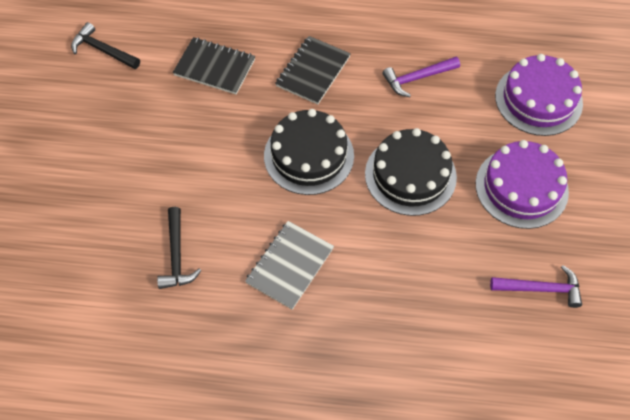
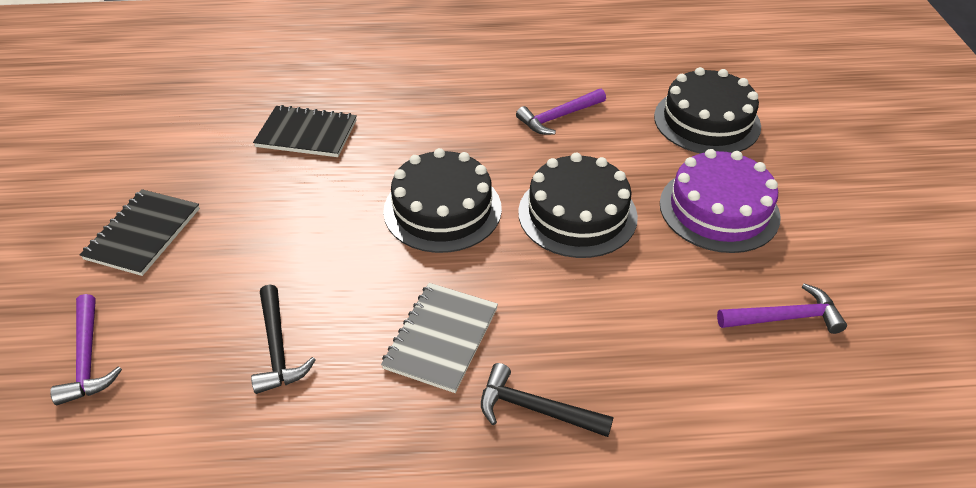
camera: 10 degrees left, 15 degrees down
(50, 243) = (88, 358): none -> purple hammer
(103, 50) = (161, 133): black hammer -> black hammer (536, 409)
(313, 71) = (430, 124): black notebook -> black notebook (143, 234)
(538, 99) = (706, 121): purple cake -> black cake

